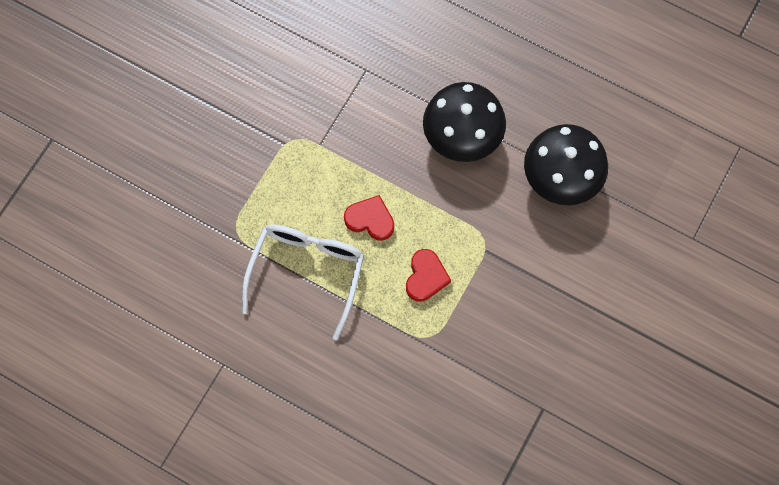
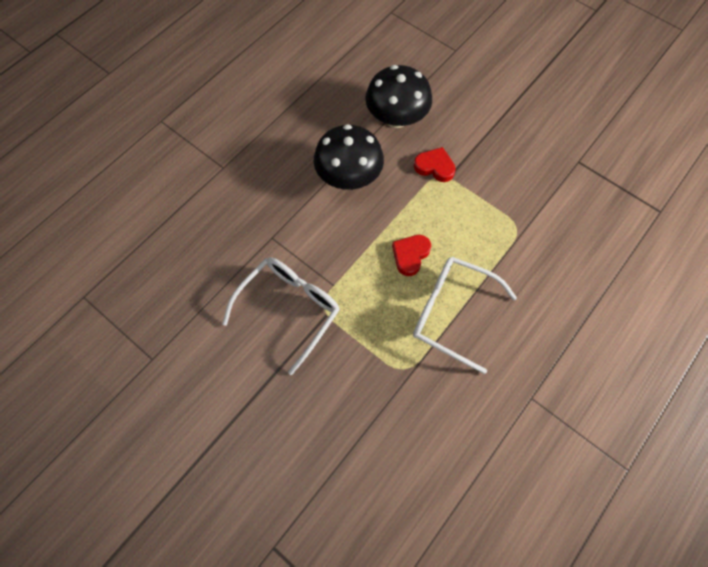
camera: 80 degrees left, 5 degrees down
(283, 105) = (288, 310): none -> white glasses
(426, 277) = (466, 222): red heart -> red heart (434, 167)

